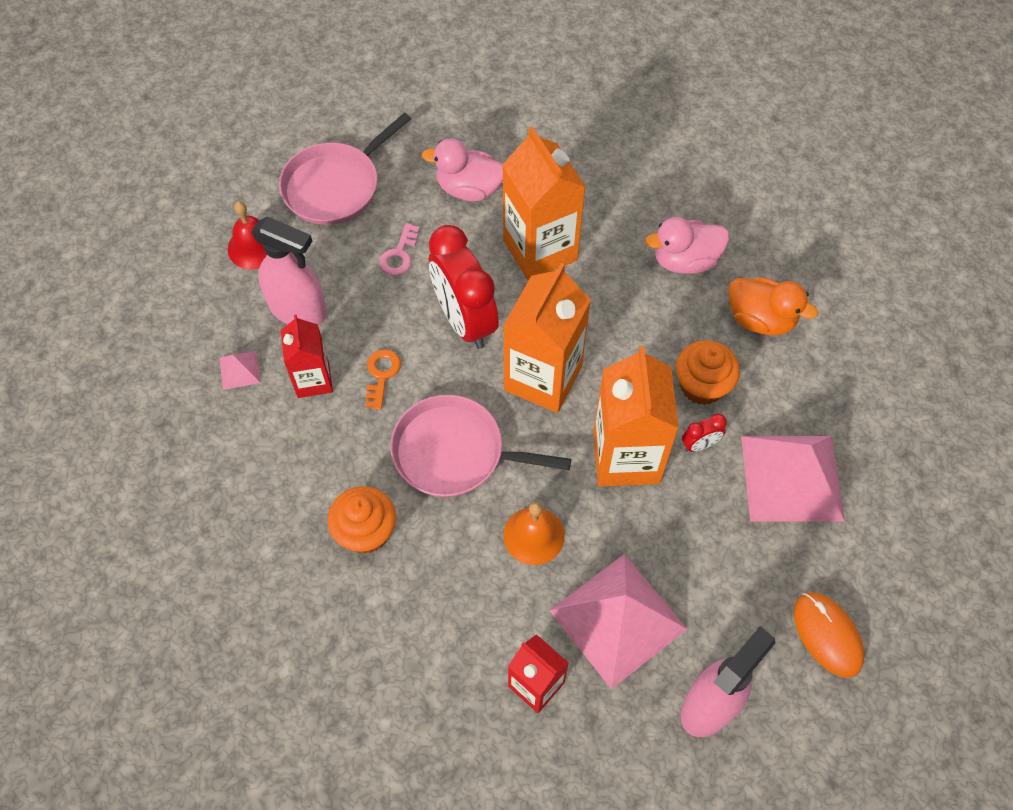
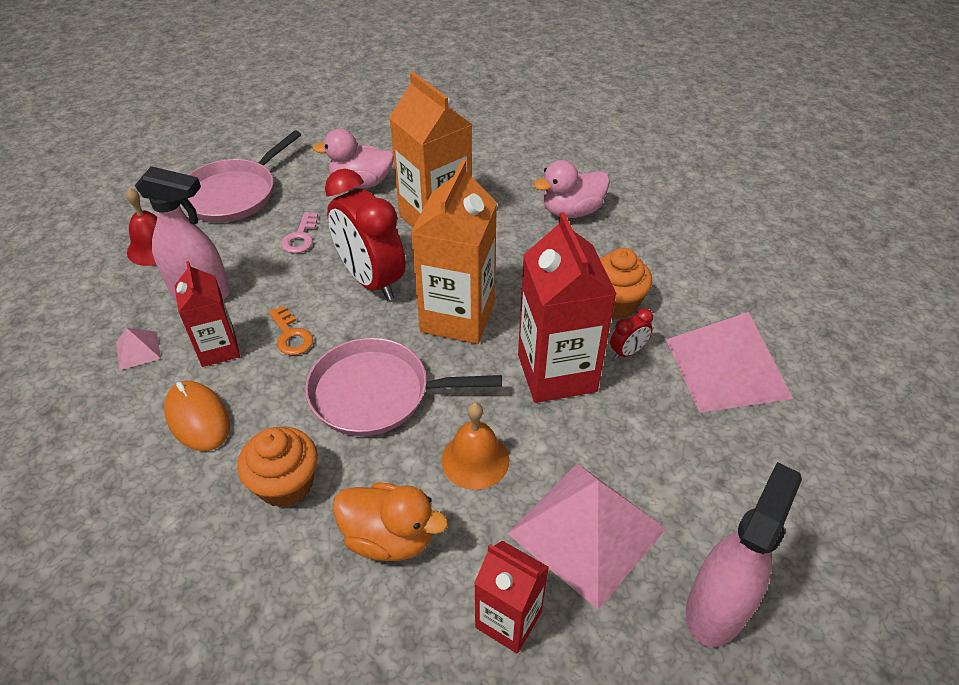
camera: 10 degrees left, 15 degrees down
(381, 375) = (291, 335): orange key -> orange key turned 150 degrees clockwise
(626, 457) = (556, 373): orange carton -> red carton
(760, 319) = (653, 245): orange duck -> orange duck (389, 537)
(827, 635) = (818, 510): orange mouse -> orange mouse (198, 418)

